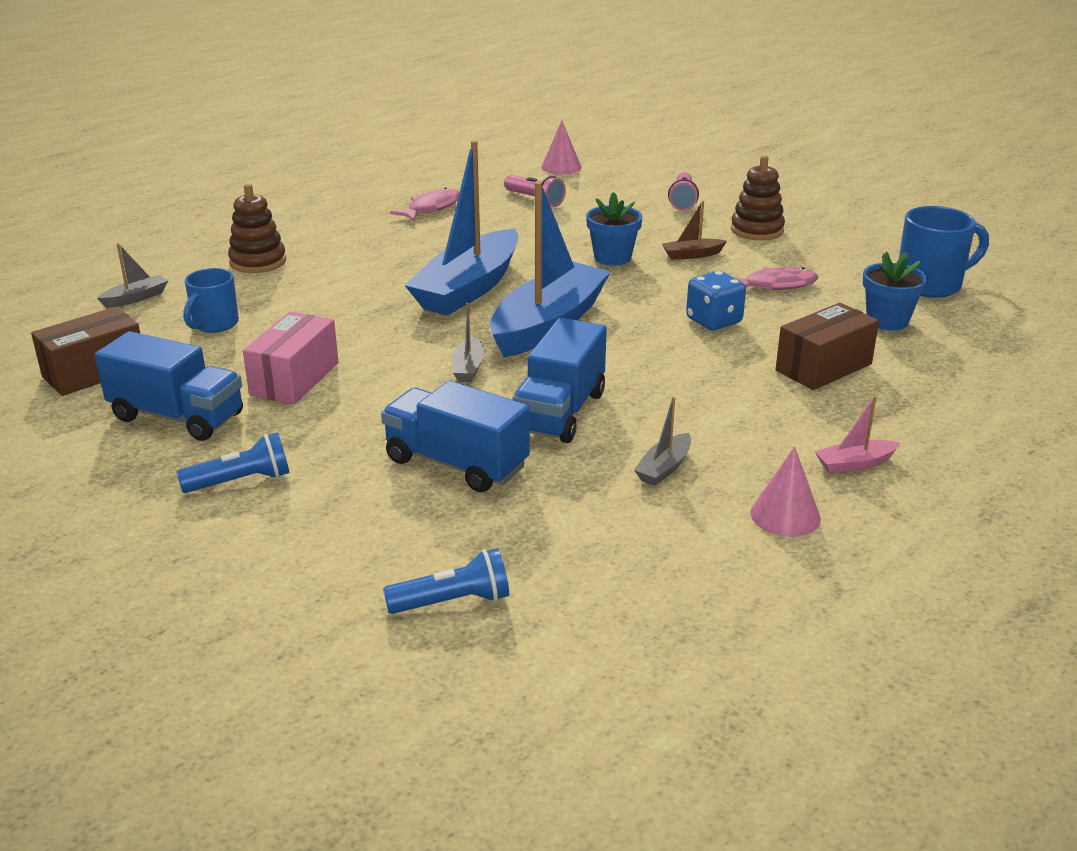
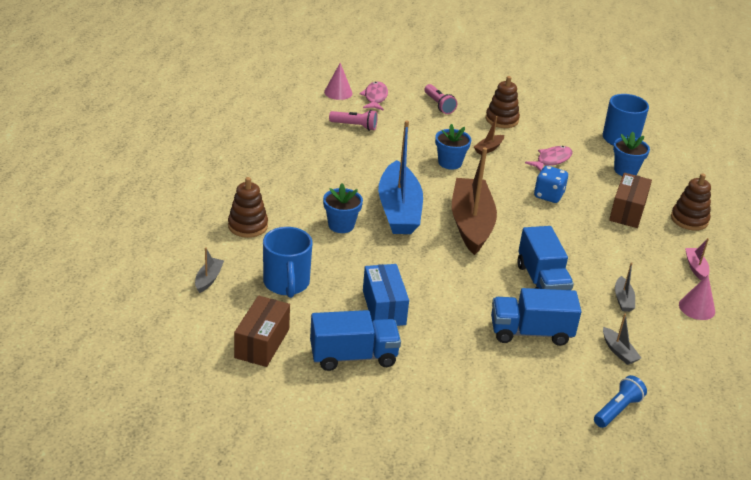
camera: 35 degrees left, 5 degrees up
(214, 324) = (286, 284): blue mug -> blue mug, size x1.51
(241, 481) = (441, 384): blue flashlight -> none
(295, 379) = (384, 307): pink box -> blue box
(370, 286) = (341, 225): none -> blue flower pot
(431, 208) = (300, 149): pink fish -> pink fish (375, 97)
(468, 368) = (465, 268): grey boat -> grey boat (618, 351)
(548, 324) = (471, 224): blue boat -> brown boat
(855, 464) = (695, 268): pink boat -> pink boat turned 135 degrees clockwise
(926, 402) = (689, 219): none -> brown stacking toy

